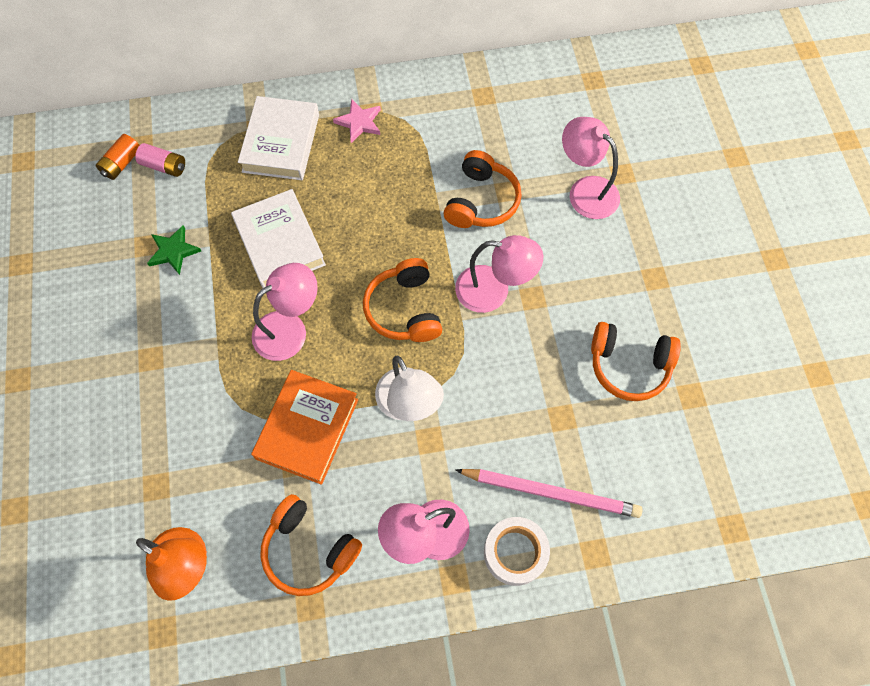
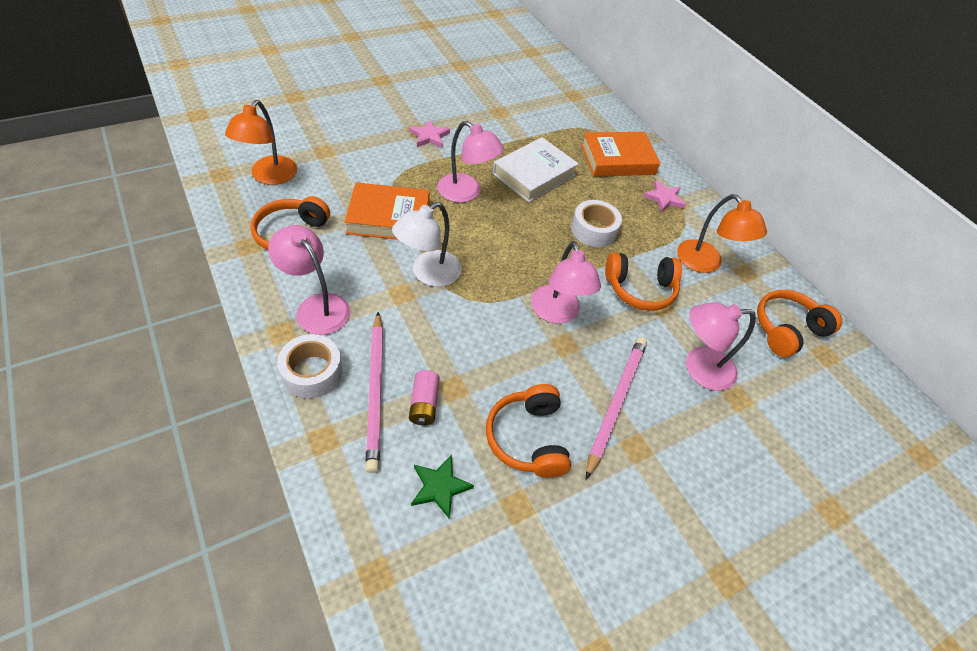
camera: 65 degrees right, 15 degrees down
(122, 163) = (554, 90): orange battery -> none
(164, 166) = (563, 108): pink battery -> pink battery (424, 404)
(168, 345) = (429, 136): none -> pink star
(173, 251) = (501, 125): green star -> green star (440, 487)
(281, 143) = (617, 159): white book -> orange book
(388, 213) = (593, 230): none -> white tape
(404, 309) = (512, 256): orange headphones -> orange headphones (787, 329)
(463, 126) = (705, 263): none -> orange lamp
(585, 190) = (699, 368): pink lamp -> pink lamp turned 120 degrees counterclockwise
(607, 277) = (616, 402): none -> pink pencil

